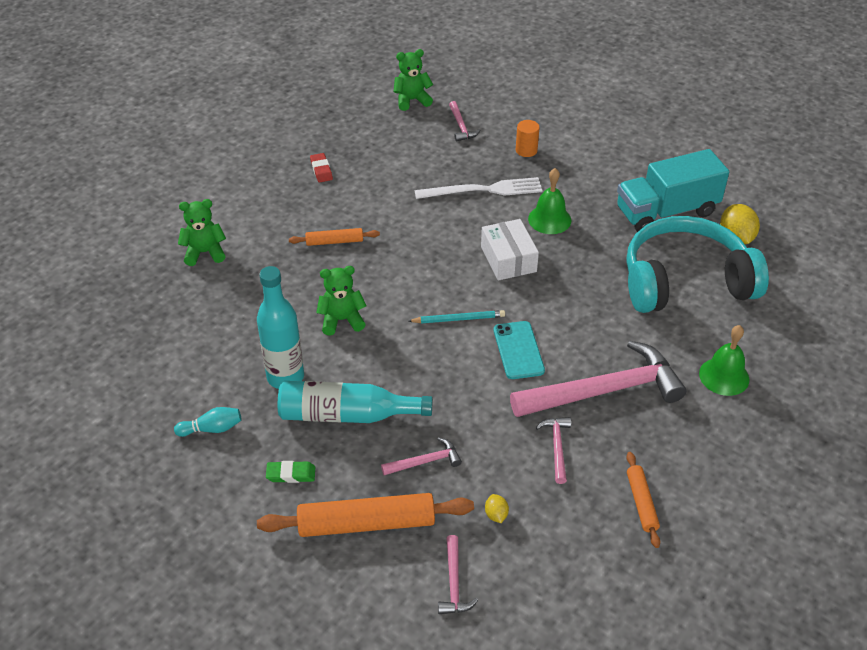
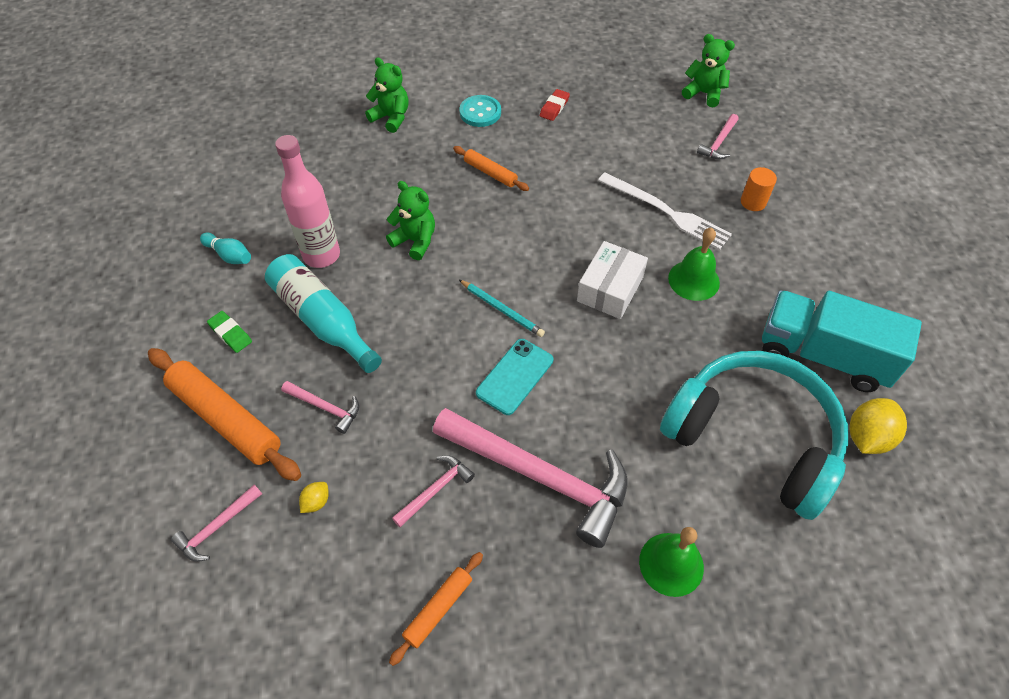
camera: 45 degrees right, 10 degrees up
(270, 206) = (480, 112): none -> turquoise button
(285, 377) = (321, 255): turquoise bottle -> pink bottle

